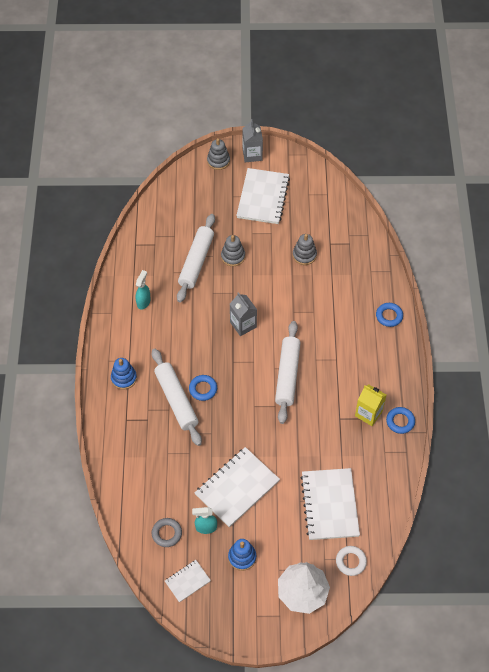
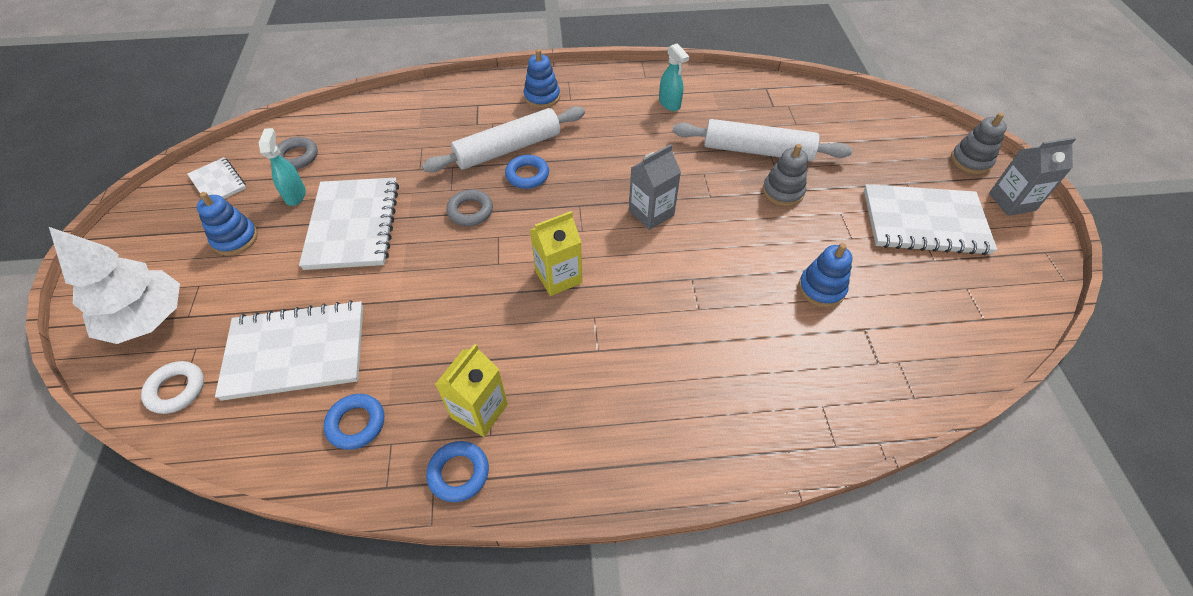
camera: 85 degrees right, 5 degrees down
(143, 302) = (669, 104): turquoise spray bottle -> turquoise spray bottle turned 45 degrees clockwise
(231, 421) = (470, 211): none -> grey ring
(237, 488) = (353, 225): white notebook -> white notebook turned 45 degrees clockwise
(287, 375) = (558, 277): white rolling pin -> yellow carton
(304, 255) = (821, 289): grey stacking toy -> blue stacking toy
(389, 316) = (717, 445): blue ring -> blue ring (356, 424)

